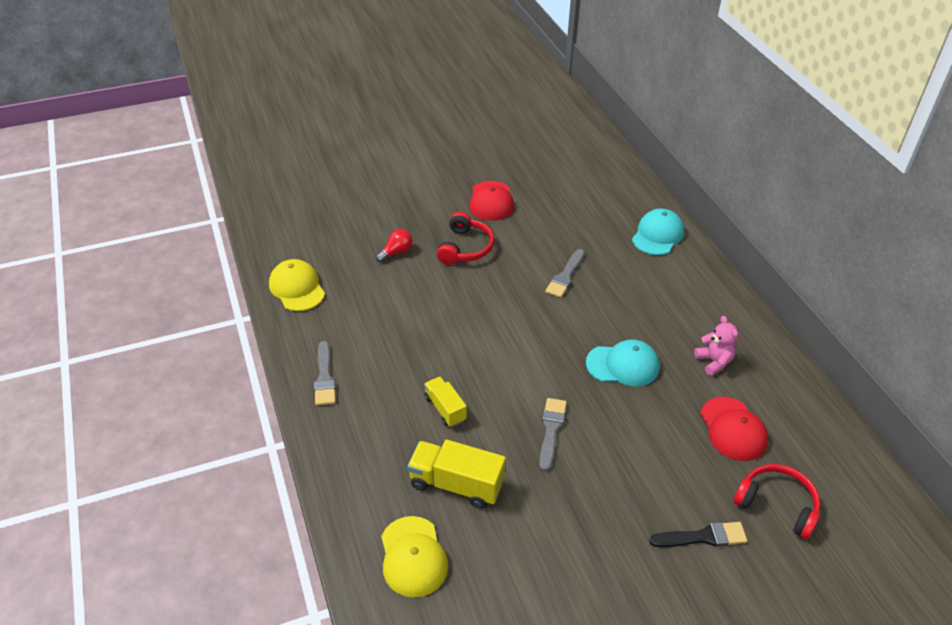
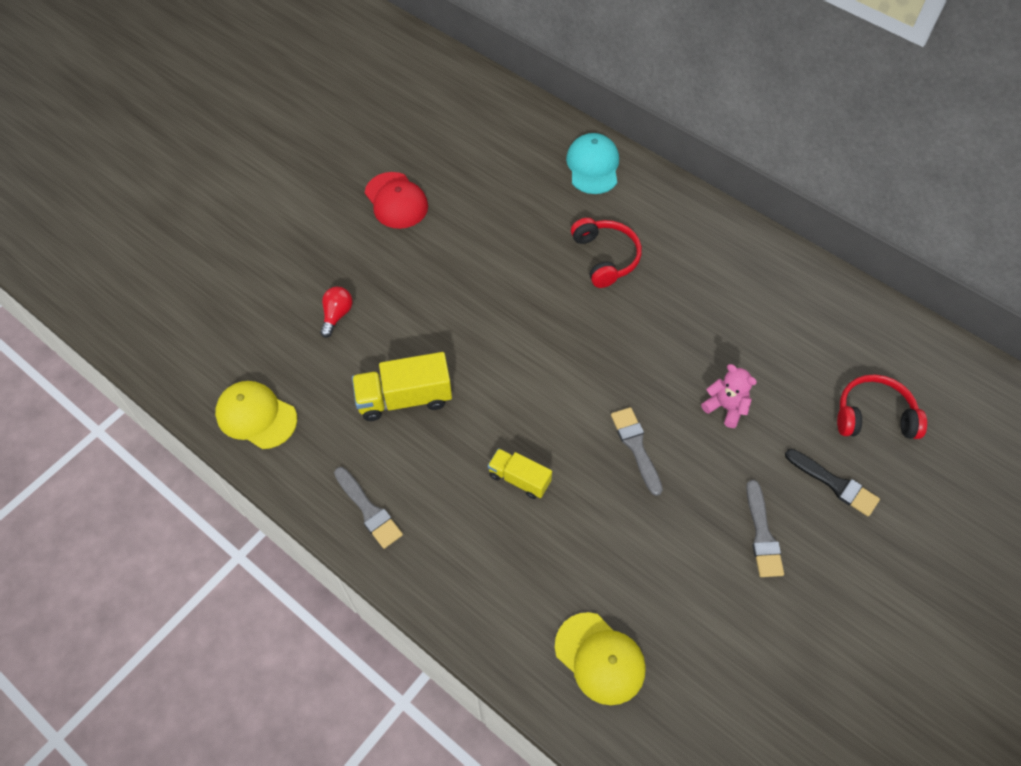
camera: 30 degrees left, 15 degrees up
(456, 484) = (587, 557): yellow truck -> yellow truck (404, 398)
(465, 248) = (408, 274): red headphones -> red headphones (605, 257)
(565, 276) = (534, 260): grey brush -> grey brush (762, 534)
(623, 365) = (655, 337): turquoise cap -> none
(703, 537) = (835, 484): black brush -> black brush turned 75 degrees clockwise
(714, 362) = (733, 291): pink teddy bear -> pink teddy bear (725, 407)
(733, 429) = (793, 356): red cap -> none

